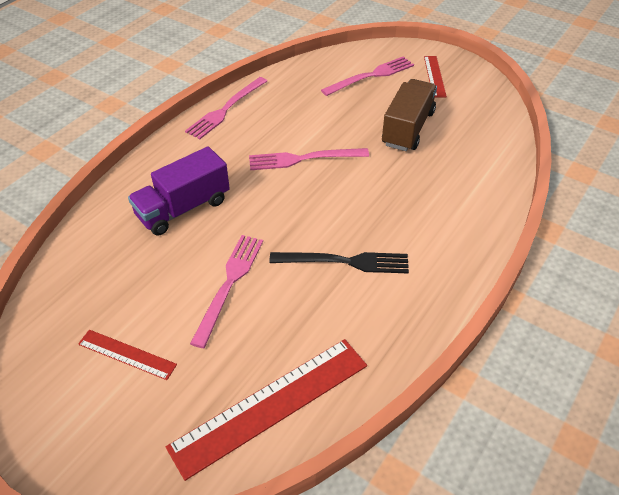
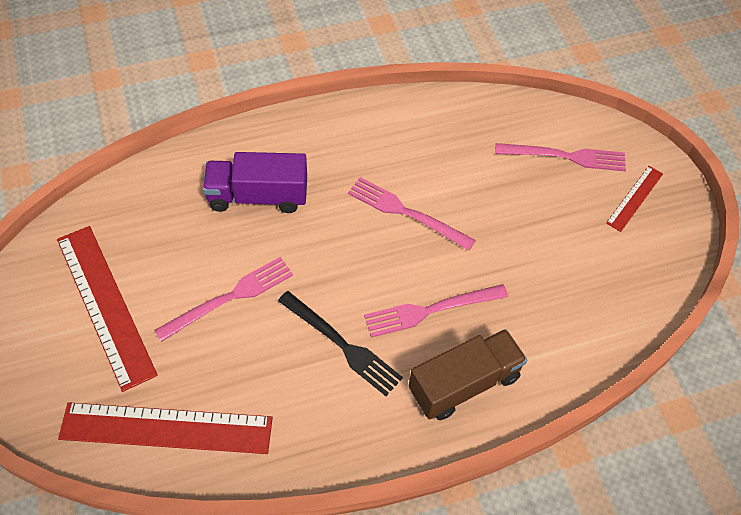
camera: 35 degrees right, 10 degrees up
(127, 354) = (105, 305): red ruler -> red ruler, size x1.93
(226, 109) = (385, 111): pink fork -> pink fork (430, 310)
(408, 128) = (541, 243): brown truck -> brown truck (464, 383)

